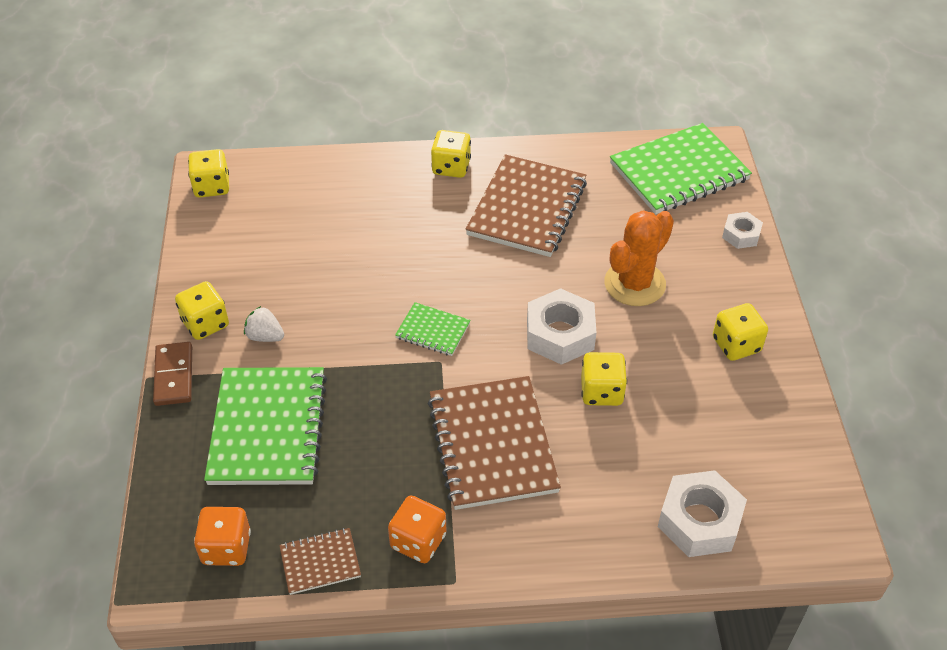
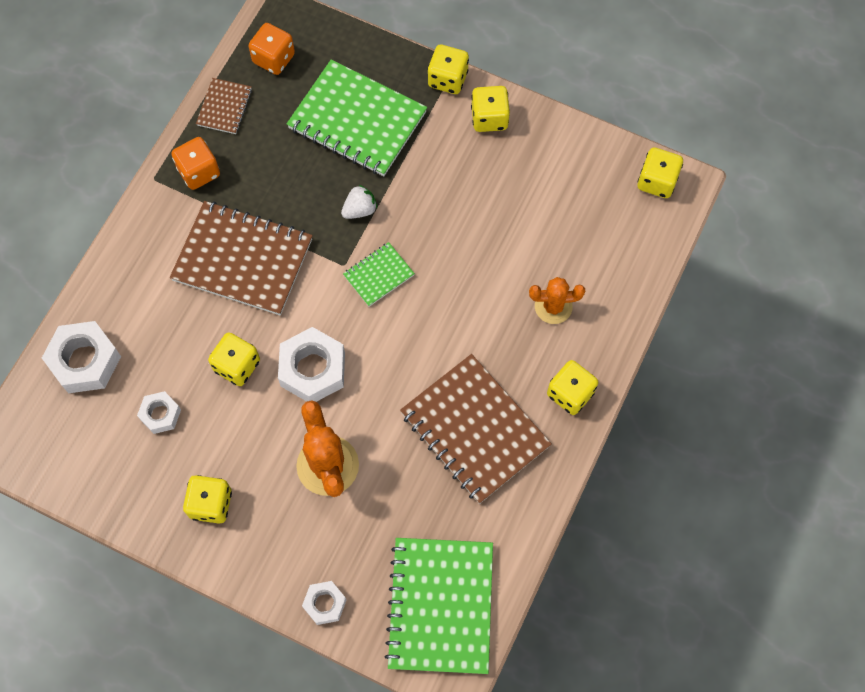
camera: 120 degrees right, 20 degrees up
(174, 376) = (447, 79): brown domino -> yellow dice
(265, 336) = (449, 153): white strawberry -> white strawberry (360, 210)
(380, 205) = (553, 306): none -> orange cactus
(695, 425) = (160, 414): none -> white nut

